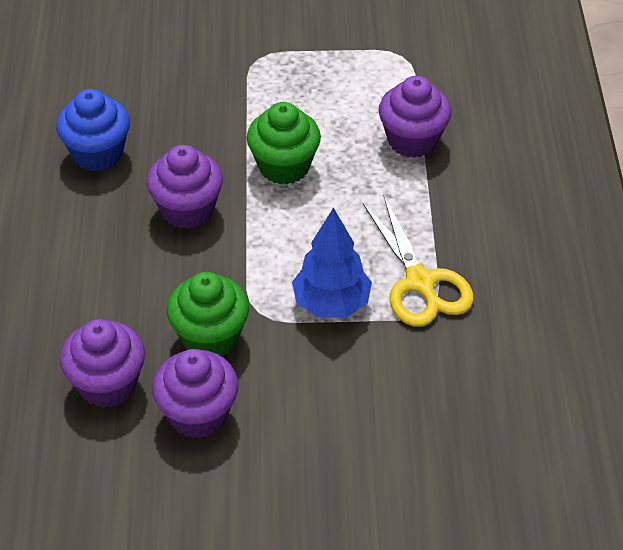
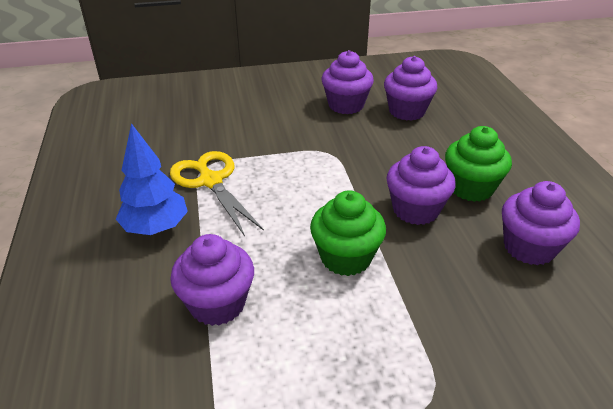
camera: 170 degrees right, 10 degrees down
(98, 153) = (529, 247): blue cupcake -> purple cupcake
(210, 337) = (355, 137): green cupcake -> green cupcake (471, 188)
(331, 303) = (277, 162): blue tree -> blue tree (156, 228)

